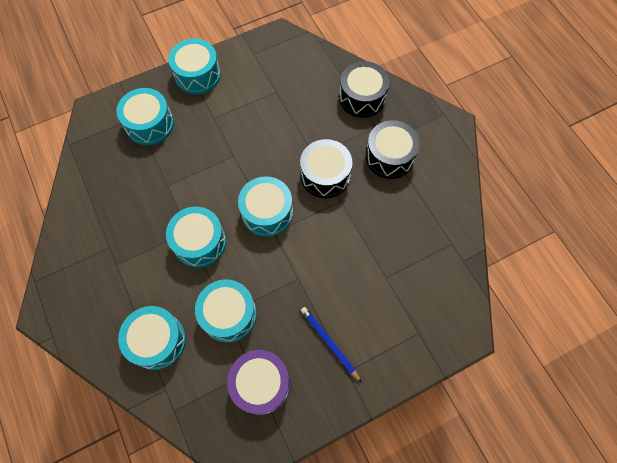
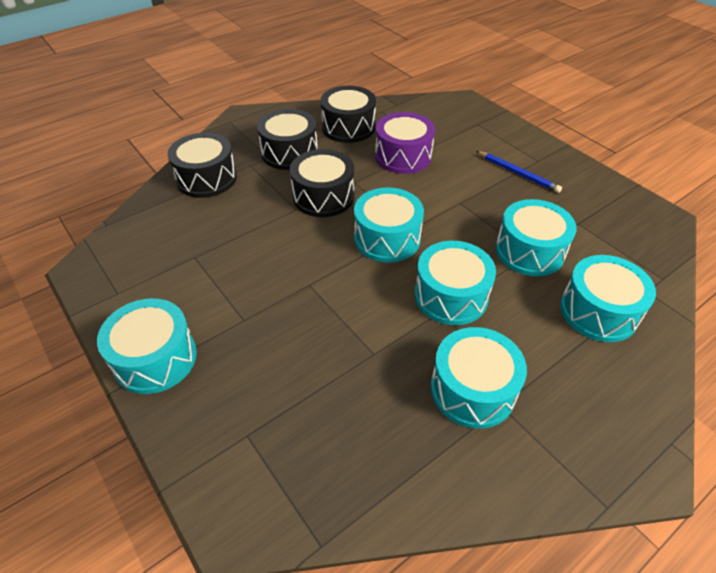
camera: 100 degrees left, 20 degrees down
(149, 124) = (262, 407): turquoise drum -> turquoise drum (472, 389)
(261, 384) = (587, 214): purple drum -> purple drum (403, 156)
(329, 343) = (517, 173): blue pencil -> blue pencil turned 90 degrees counterclockwise
(424, 209) = (348, 127): none -> black drum

